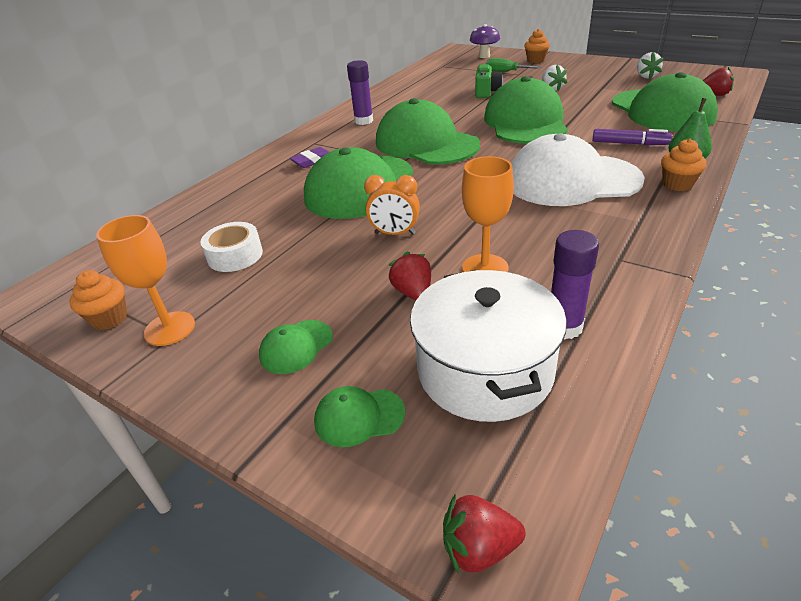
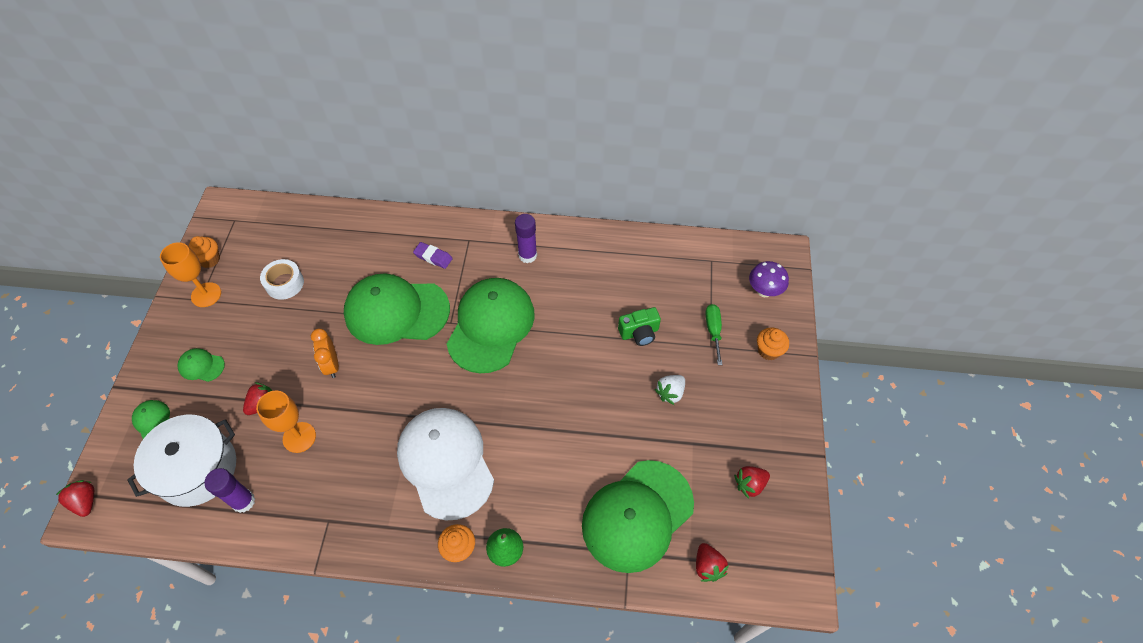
camera: 60 degrees right, 20 degrees up
(525, 122) = (565, 392): green cap -> none
(629, 143) = (538, 496): purple marker -> none
(646, 76) = (749, 484): white strawberry -> red strawberry

